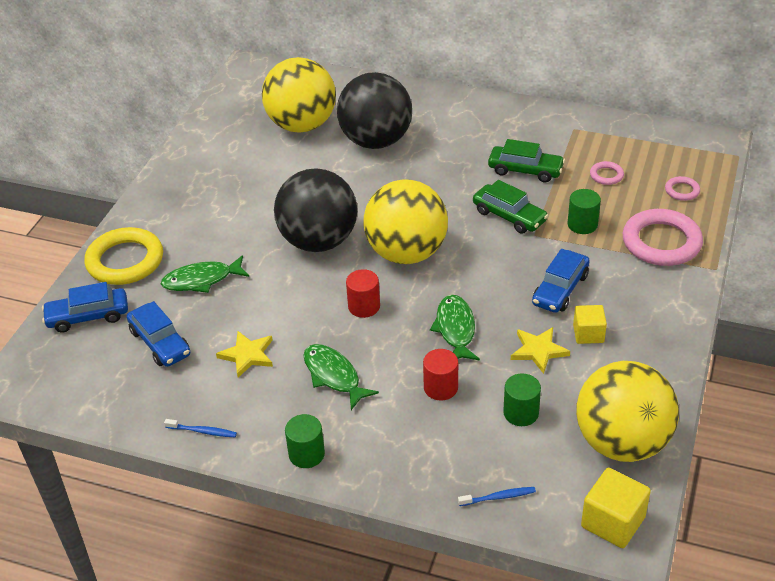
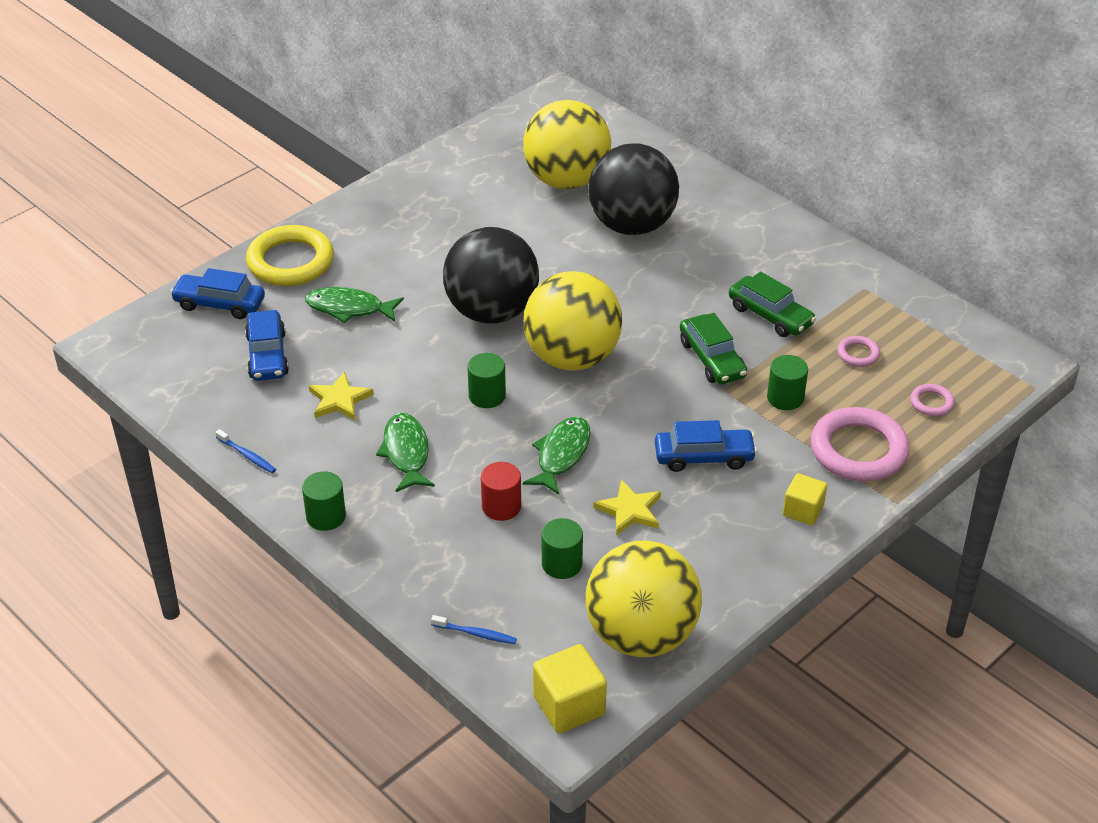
camera: 25 degrees right, 0 degrees up
(364, 306) = (487, 396): red cylinder -> green cylinder
(560, 289) = (704, 457): blue car -> blue car turned 150 degrees counterclockwise
(588, 334) = (696, 514): yellow cube -> yellow cube (803, 510)

